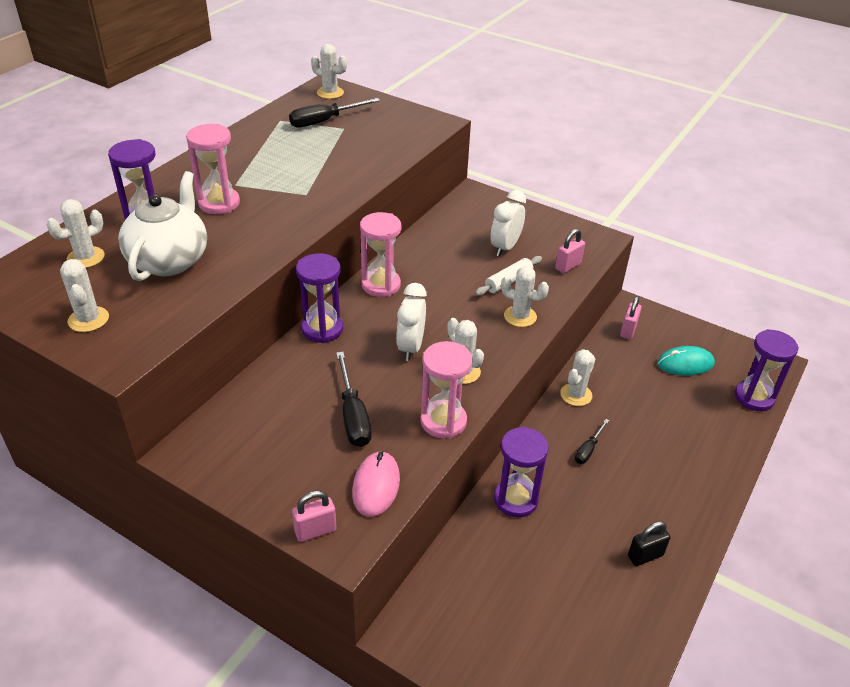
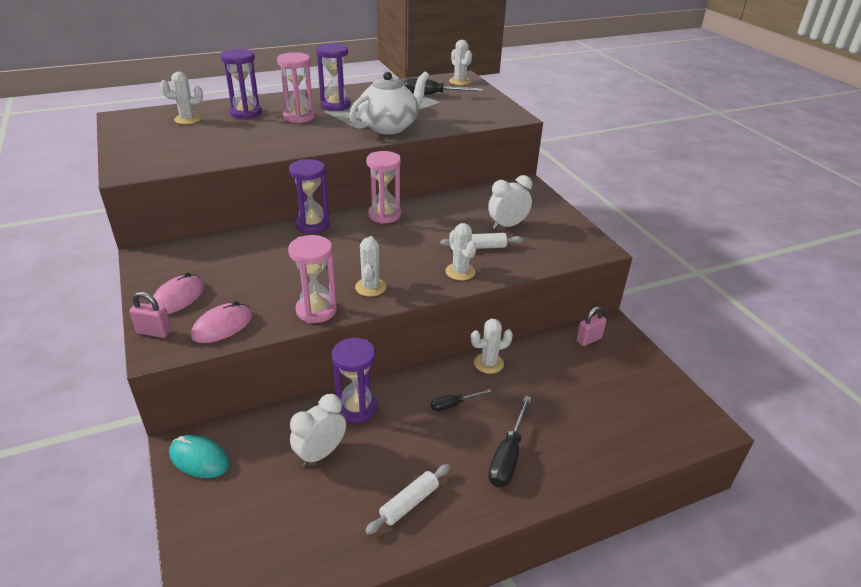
camera: 35 degrees right, 5 degrees down
(88, 319) = (143, 147): white cactus -> none
(169, 260) = (227, 135): white teapot -> white teapot (389, 127)
(289, 481) = (178, 298): none -> pink mouse
(353, 415) = (264, 280): black screwdriver -> black screwdriver (508, 456)
(410, 347) = (355, 258): white clock -> white clock (320, 453)
(568, 266) = (543, 255): pink padlock -> none
(645, 556) = (409, 503): black padlock -> white rolling pin
(685, 364) = (615, 386): turquoise mouse -> turquoise mouse (199, 459)
(754, 397) = (655, 442): purple hourglass -> purple hourglass (335, 105)

